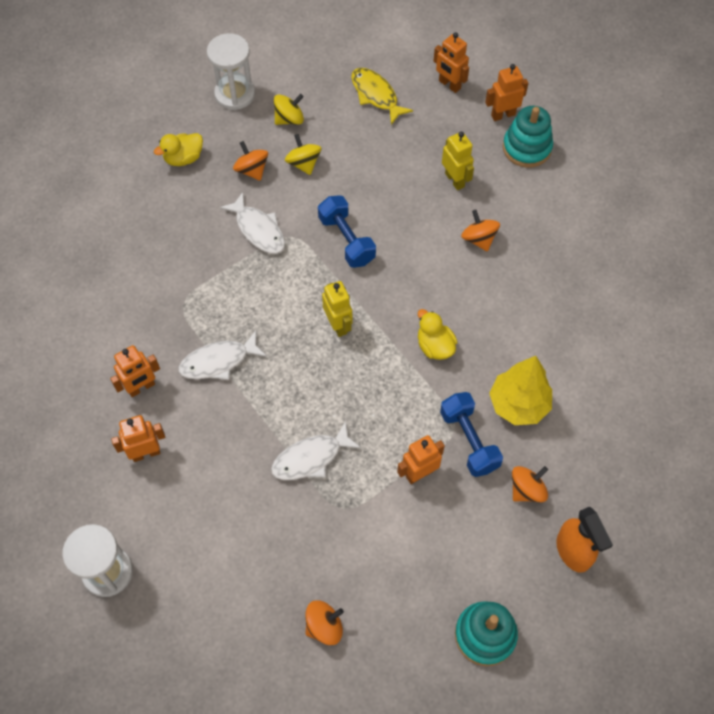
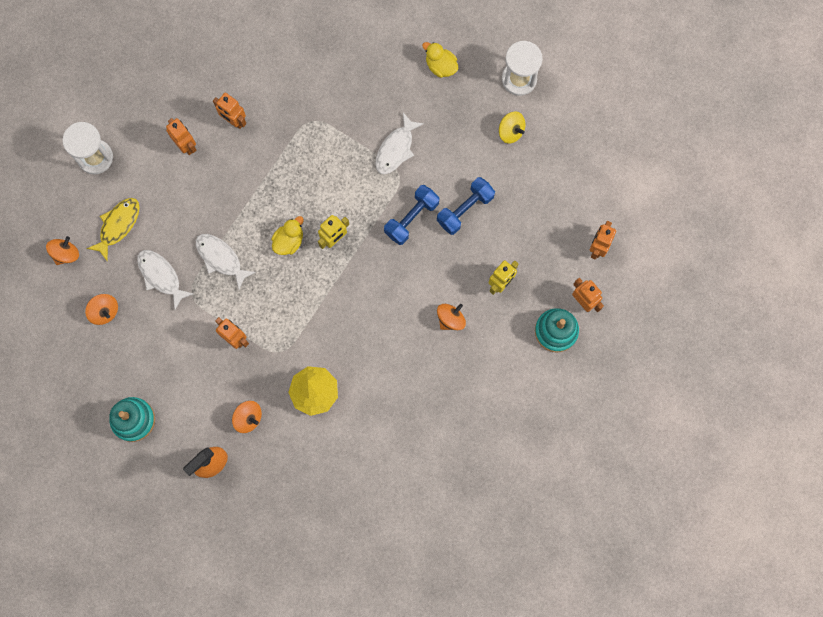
camera: 70 degrees right, 15 degrees up
(218, 361) = (273, 165): white fish -> white fish (161, 276)
(252, 170) = (449, 122): orange spinning top -> orange spinning top (66, 254)
(303, 163) = (471, 159): yellow spinning top -> none
(376, 95) = (562, 191): yellow fish -> yellow fish (118, 226)
(435, 346) = (342, 316): yellow duck -> yellow duck (289, 241)
(469, 440) = (273, 365): blue dumbbell -> blue dumbbell (465, 209)

